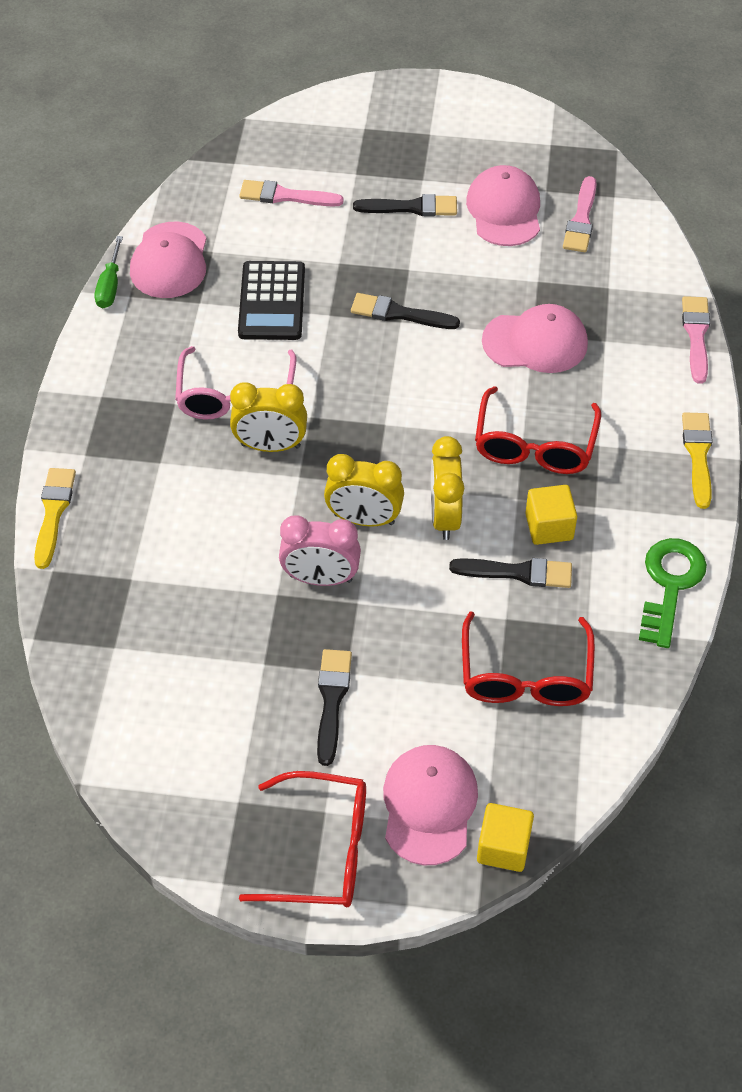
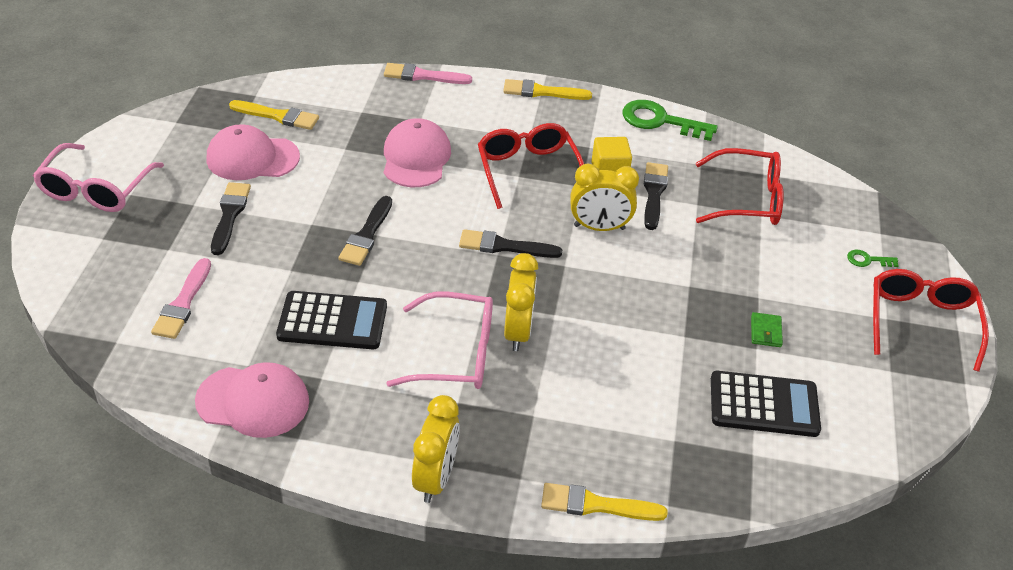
camera: 90 degrees left, 10 degrees down
(110, 285) = (278, 455): green screwdriver -> none
(180, 663) = (764, 405): none -> black calculator
(290, 675) = (766, 331): none -> green wallet
(320, 578) = (666, 307): pink clock -> none
(332, 700) = (786, 308): black brush -> black brush (504, 246)
(364, 519) = (603, 275): yellow clock -> yellow clock (435, 478)
(429, 805) = (868, 260): pink cap -> green key
(431, 110) = (96, 190): none -> pink glasses
(503, 847) = (892, 226): yellow cube -> none
(534, 445) = (527, 170): red glasses -> red glasses turned 120 degrees counterclockwise
(581, 219) = (278, 116): pink brush -> yellow brush

